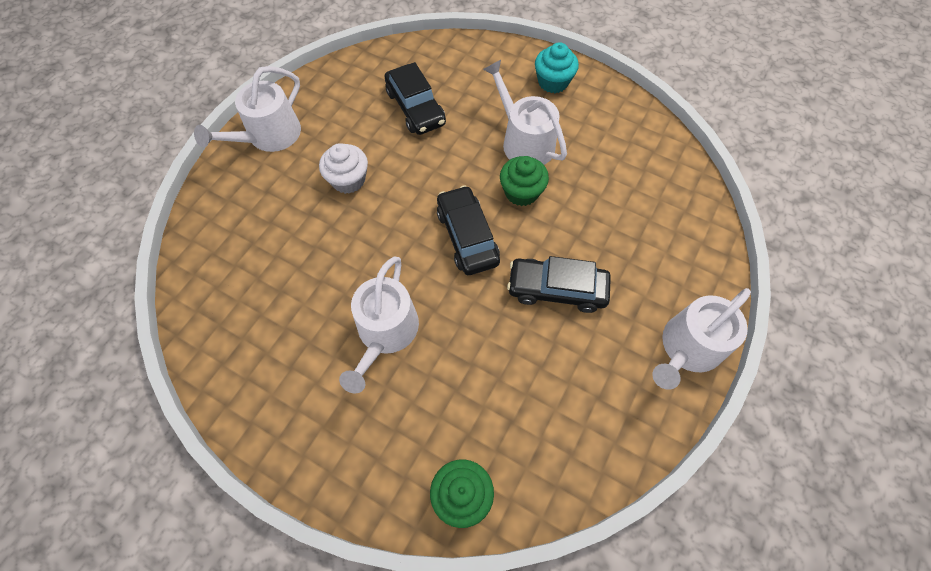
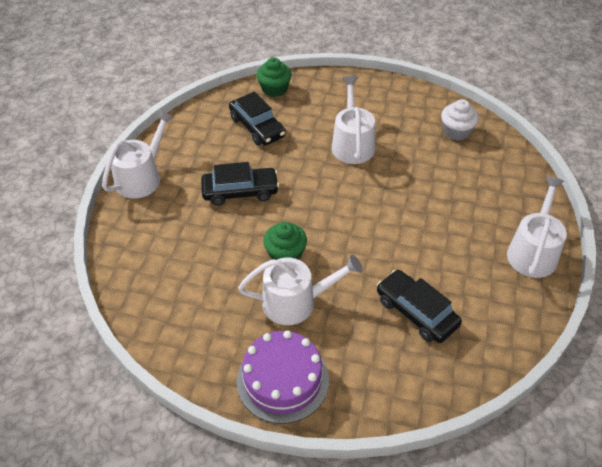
camera: 165 degrees right, 15 degrees down
(348, 180) = (438, 231): white cupcake -> white cupcake (456, 131)
(467, 236) = (319, 211): black car -> black car (257, 127)
(524, 141) = (296, 302): white watering can -> white watering can turned 45 degrees counterclockwise
(553, 82) = (282, 380): turquoise cupcake -> purple cake

